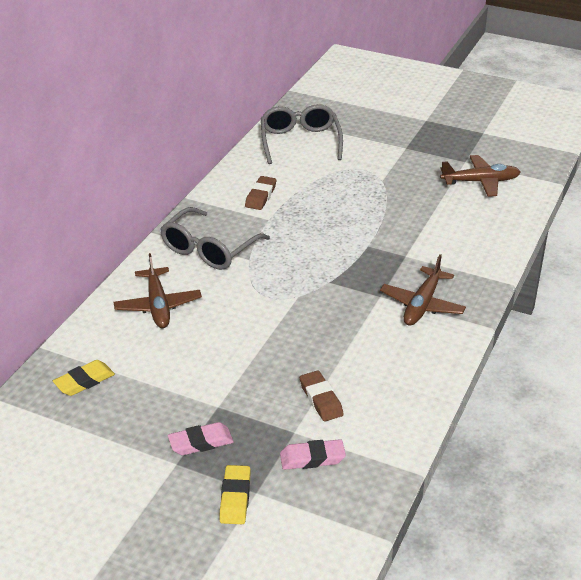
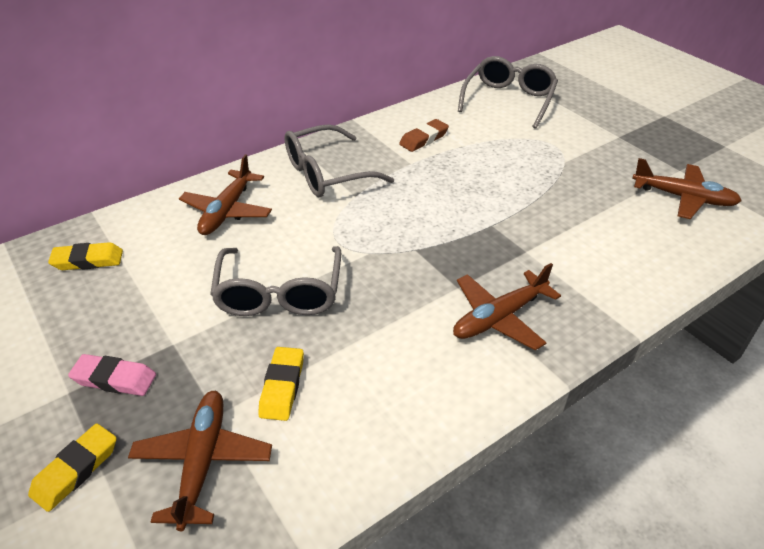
camera: 30 degrees right, 5 degrees up
(261, 346) = (279, 294): none -> grey glasses
(312, 458) = (202, 461): pink eraser -> brown plane
(321, 399) = (282, 386): brown eraser -> yellow eraser

